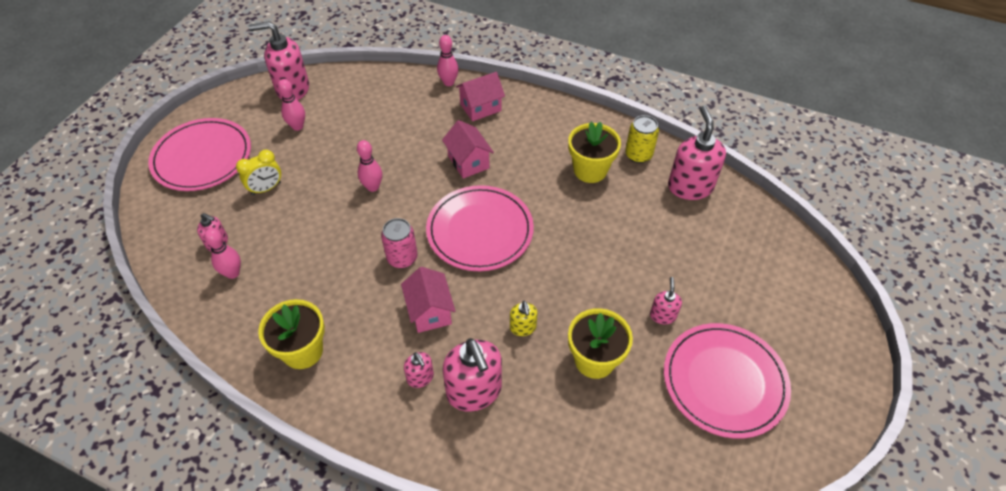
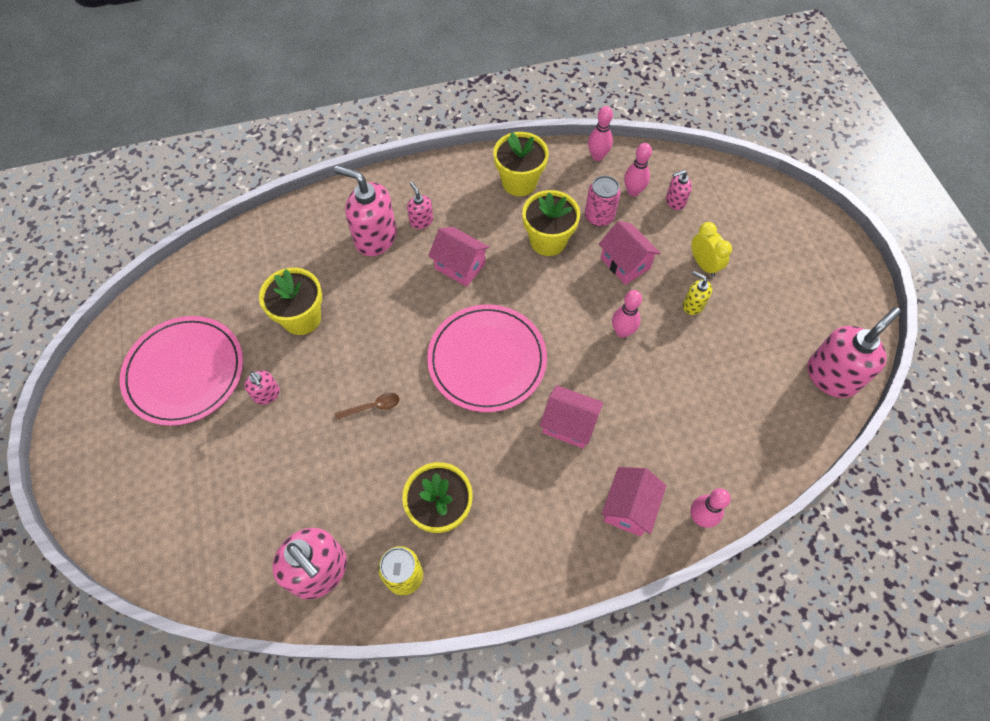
camera: 140 degrees right, 10 degrees up
(202, 157) = (792, 251): pink plate -> none
(266, 188) = (703, 265): yellow clock -> yellow clock turned 135 degrees clockwise
(297, 126) = (765, 339): pink bowling pin -> pink bowling pin (597, 156)
(313, 226) = (625, 263): none -> pink house
(343, 282) = (548, 241): none -> yellow flower pot
(402, 258) = (525, 290): pink can -> pink can (599, 216)
(420, 377) = (421, 221): pink soap dispenser -> pink soap dispenser turned 45 degrees clockwise
(523, 327) = (377, 304): yellow soap dispenser -> yellow soap dispenser (693, 305)
(587, 254) = (372, 407): none -> brown spoon

